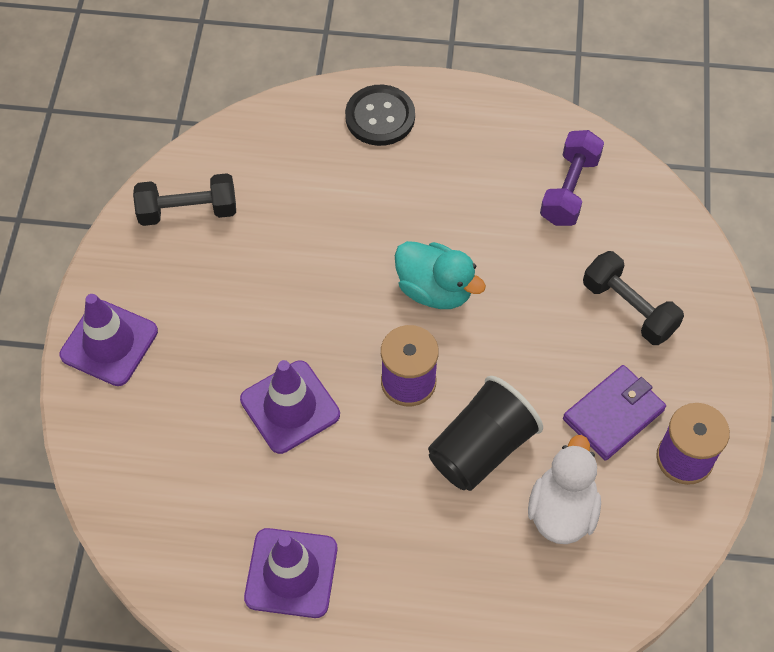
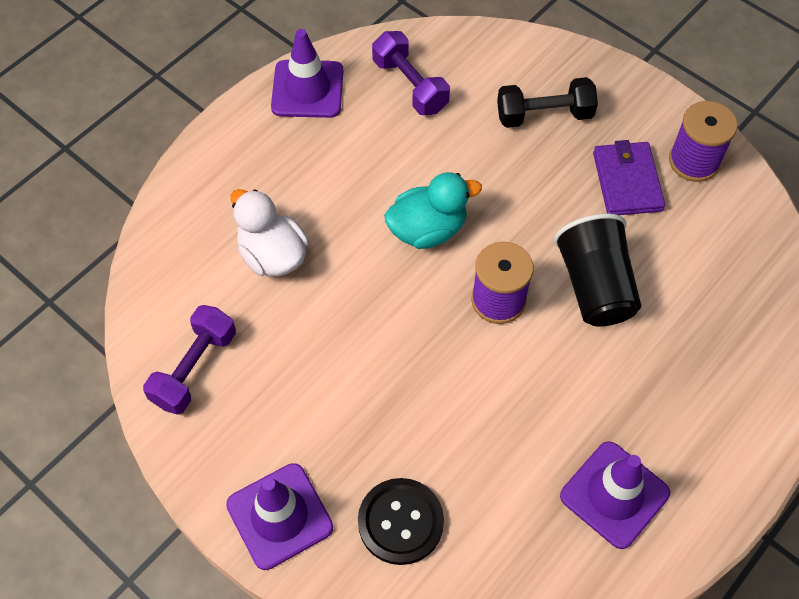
camera: 55 degrees left, 0 degrees up
(188, 211) = (194, 368): black dumbbell -> purple dumbbell
(290, 407) = (457, 402): purple traffic cone -> purple traffic cone (307, 89)
(380, 117) = (229, 167): black button -> black button (400, 522)
(562, 510) = (685, 265): white duck -> white duck (272, 255)

